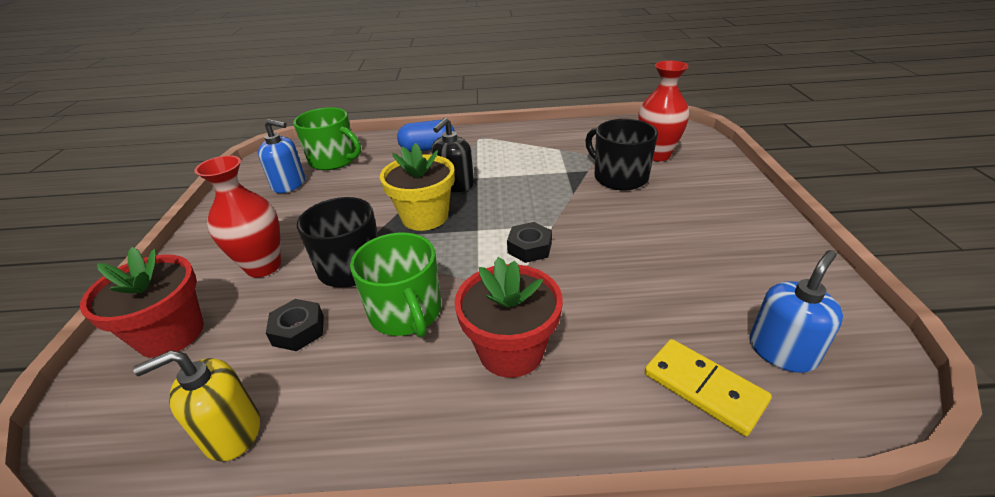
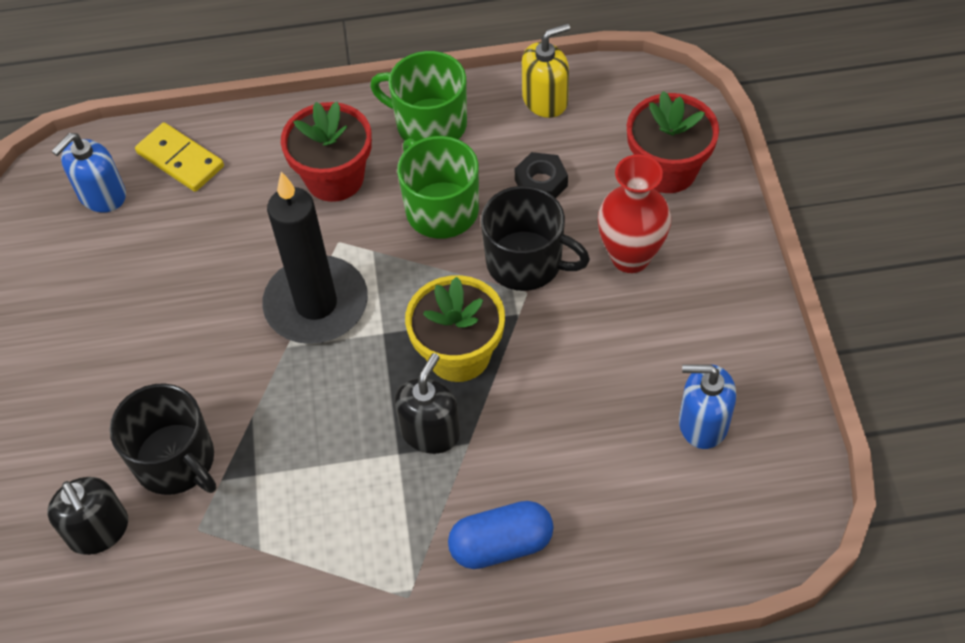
camera: 175 degrees right, 20 degrees up
(334, 160) = (665, 500): green mug -> green mug (429, 124)
(529, 248) = (316, 304): black nut -> black candle
(656, 155) = (99, 530): red vase -> black soap dispenser

